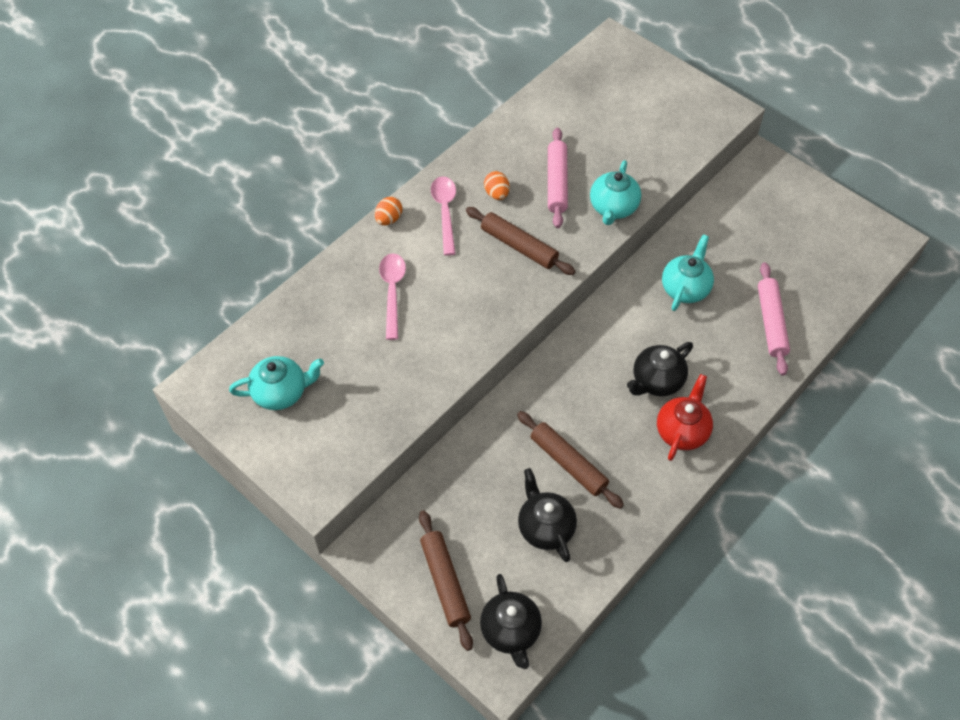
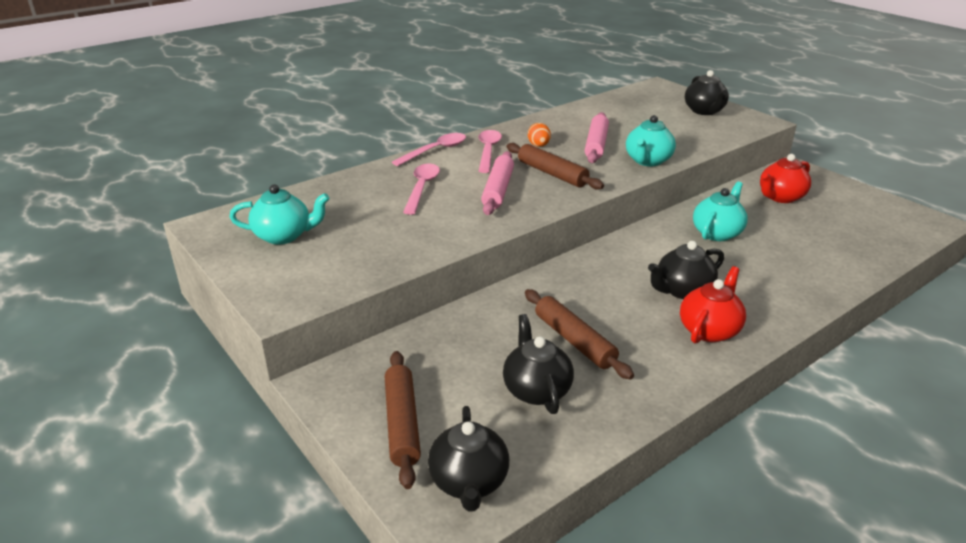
camera: 10 degrees right, 25 degrees down
(389, 219) = (435, 151): orange egg -> pink spoon
(667, 95) = (704, 111): none -> black teapot
(746, 217) = (780, 197): none -> red teapot
(771, 322) = (810, 263): pink rolling pin -> pink rolling pin (498, 190)

